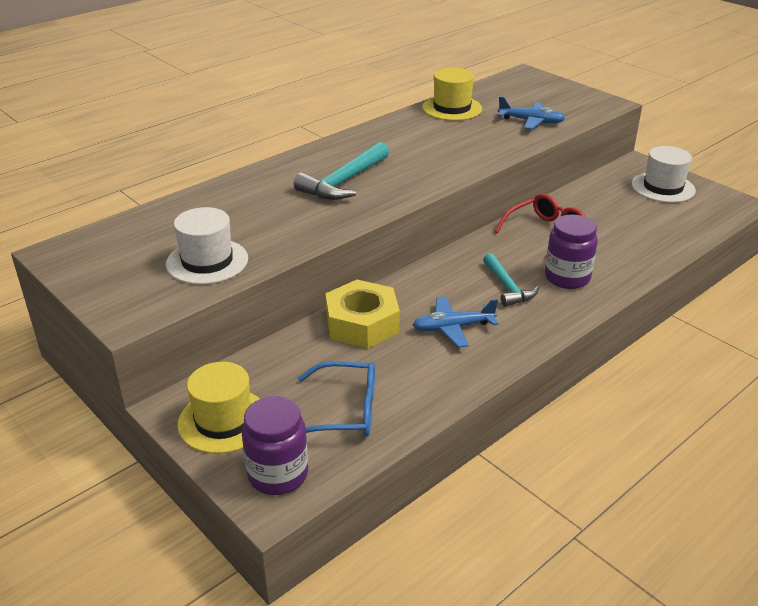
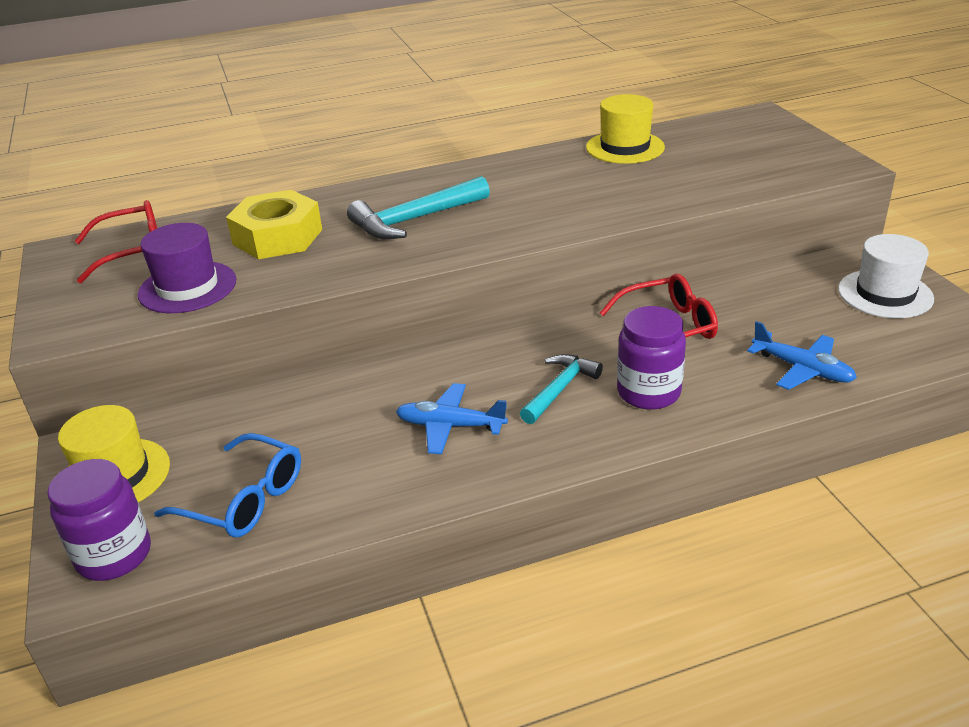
camera: 25 degrees right, 0 degrees up
(127, 242) = (133, 251): none -> red glasses
(207, 261) = (187, 287): white hat -> purple hat
(362, 324) = (350, 397): yellow nut -> yellow nut (277, 237)
(507, 287) = (560, 389): turquoise hammer -> turquoise hammer turned 150 degrees counterclockwise
(531, 121) = (714, 176): blue plane -> blue plane (802, 369)

